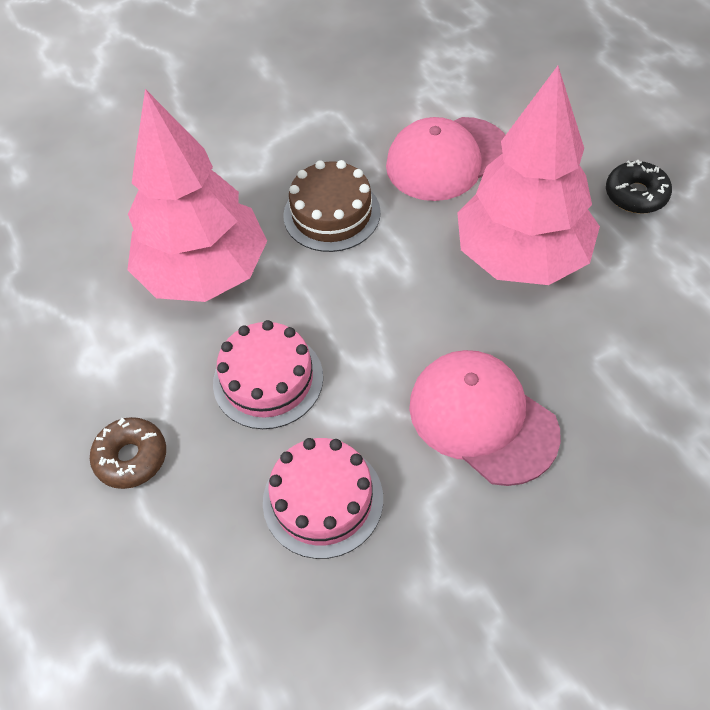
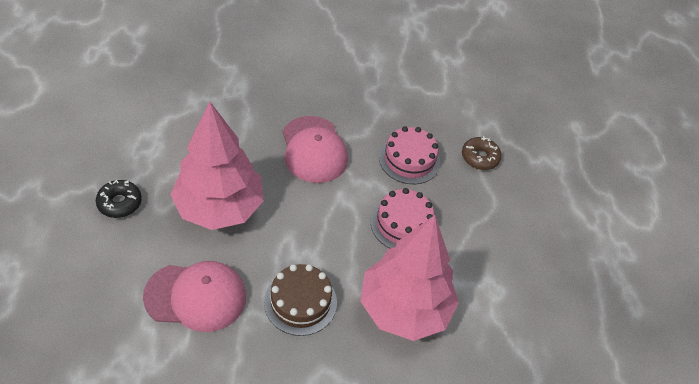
camera: 160 degrees left, 5 degrees down
(131, 457) = (491, 226): brown donut -> brown donut (480, 157)

